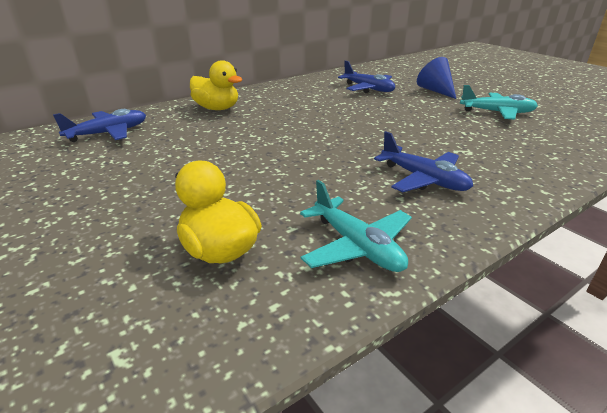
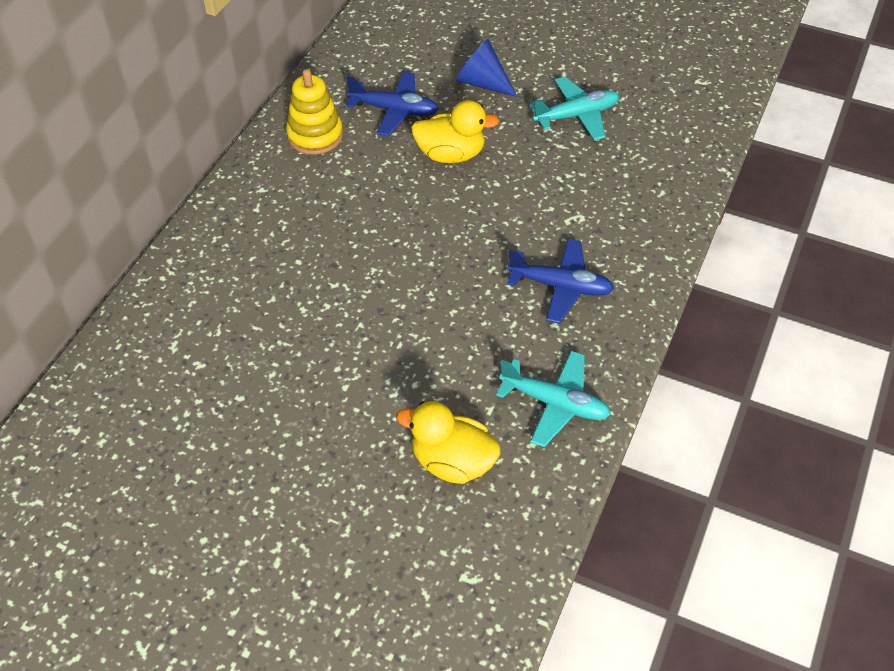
camera: 30 degrees left, 20 degrees up
(108, 133) = (154, 359): blue plane -> none
(217, 108) = (236, 245): yellow duck -> yellow duck (451, 154)
(311, 87) = (315, 135): none -> yellow stacking toy

